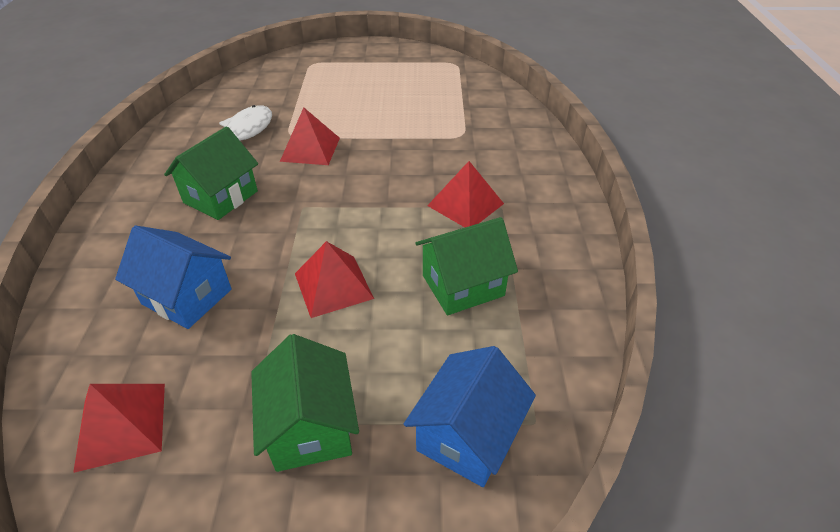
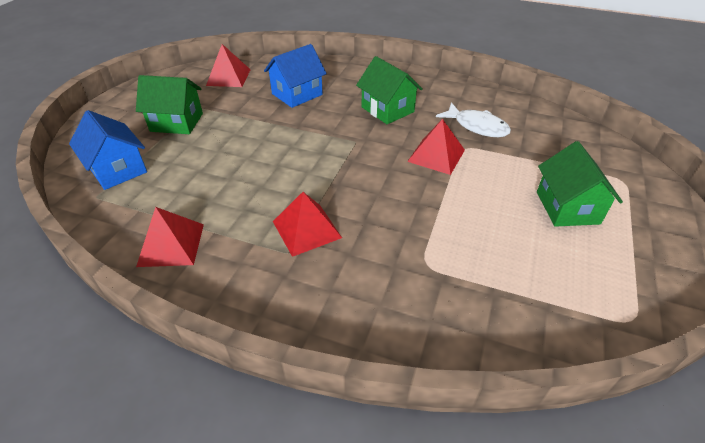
camera: 110 degrees right, 0 degrees up
(333, 286) = (265, 143): red pyramid -> red pyramid (171, 245)
(462, 285) = (218, 199): green house -> green house (567, 207)

